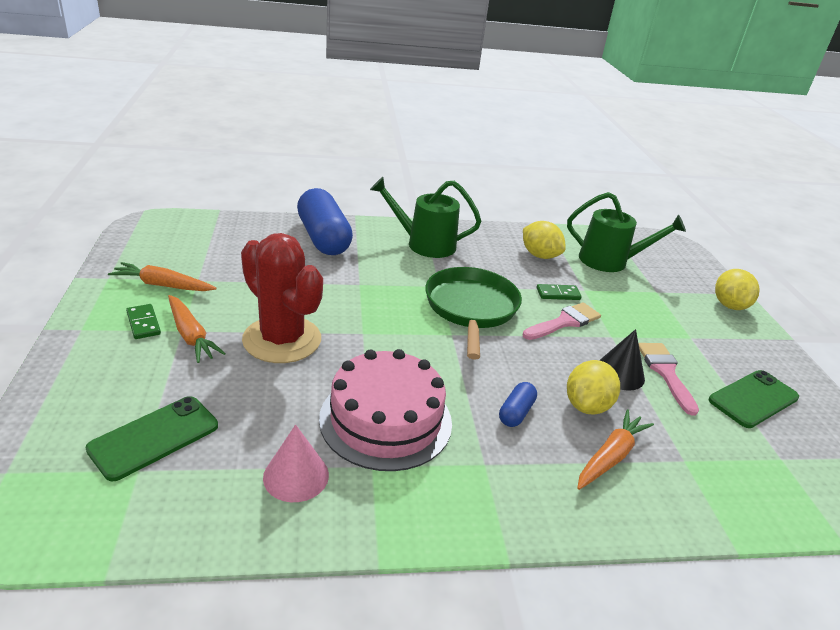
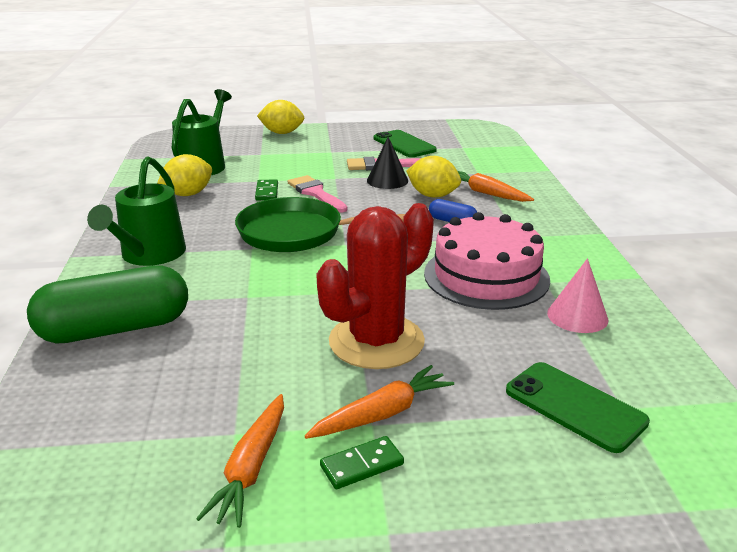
camera: 85 degrees left, 5 degrees down
(323, 238) = (115, 329): blue capsule -> green capsule

